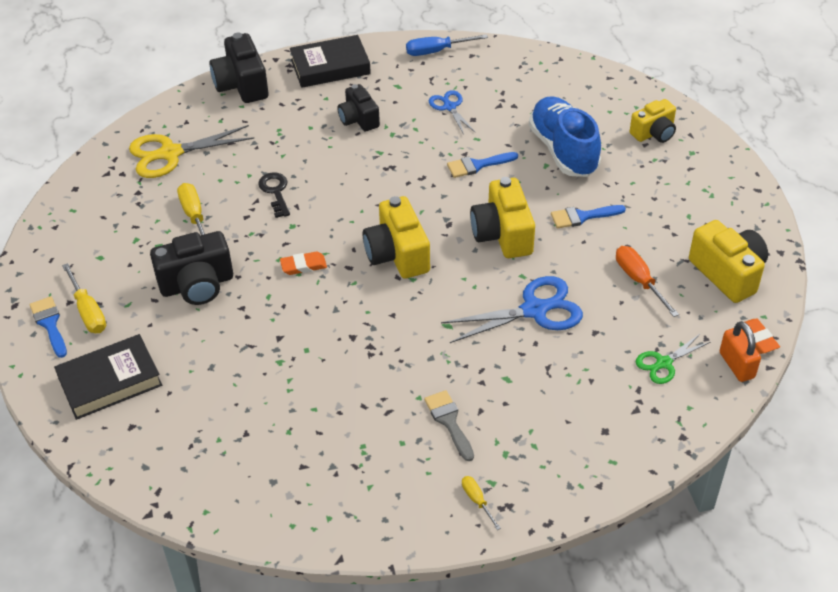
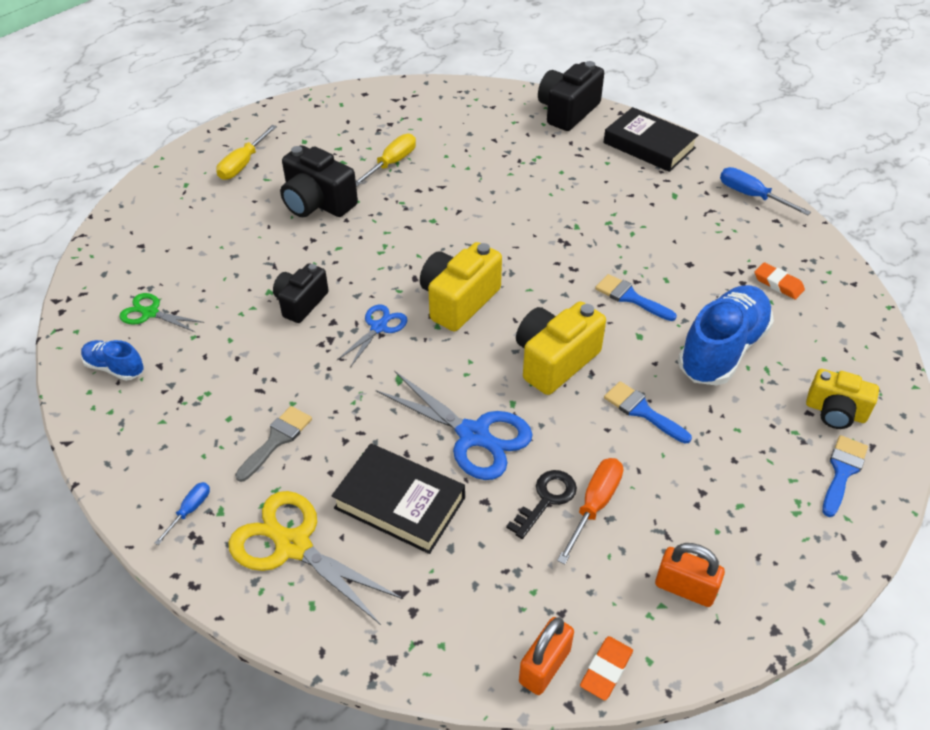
camera: 55 degrees right, 0 degrees up
(50, 324) = (216, 153): blue brush -> blue brush (842, 471)
(110, 381) = (179, 211): black book -> black book (400, 503)
(170, 153) = (448, 117): yellow scissors -> yellow scissors (293, 546)
(275, 192) = (463, 191): black key -> black key (546, 499)
(279, 498) = (115, 368): none -> blue shoe
(303, 266) = (391, 250): orange eraser -> orange eraser (778, 284)
(358, 119) = (603, 193): black camera -> black camera (301, 303)
(449, 107) = (687, 240): blue scissors -> blue scissors (378, 327)
(477, 500) = (190, 510): yellow screwdriver -> blue screwdriver
(664, 363) = (489, 587): green scissors -> green scissors (150, 313)
(728, 273) = (685, 588): yellow camera -> orange padlock

